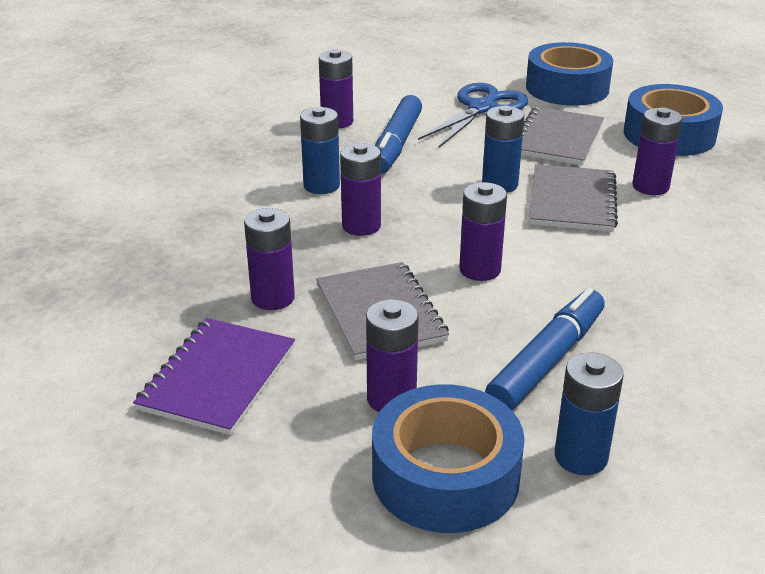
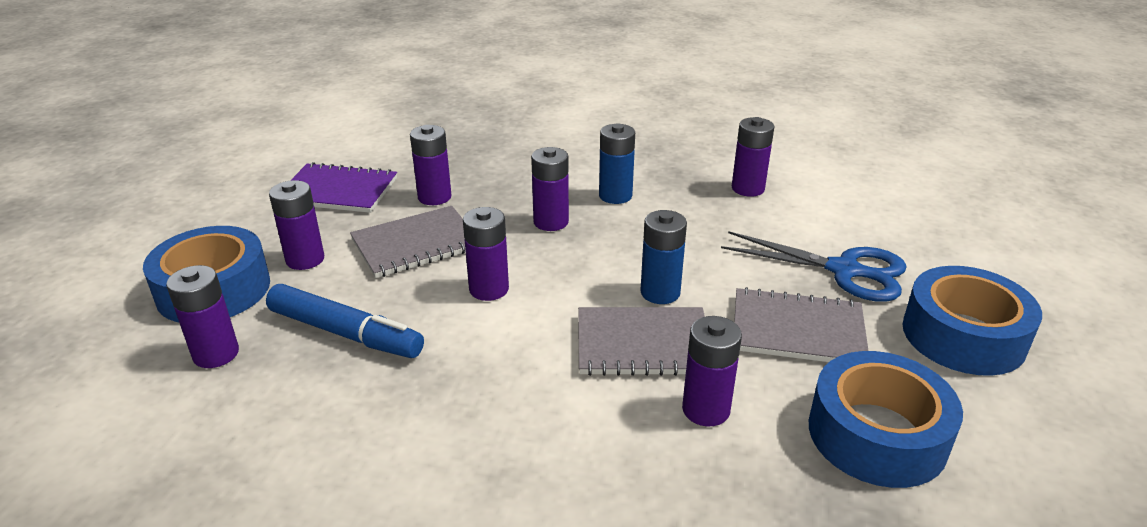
camera: 80 degrees right, 0 degrees up
(396, 145) = (717, 224): blue marker -> none
(581, 457) = (216, 354): blue battery -> purple battery

